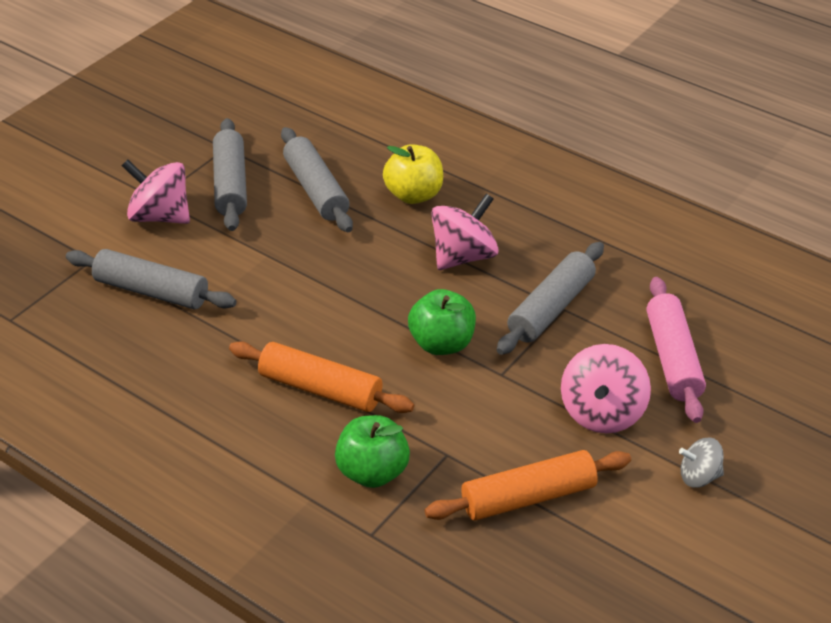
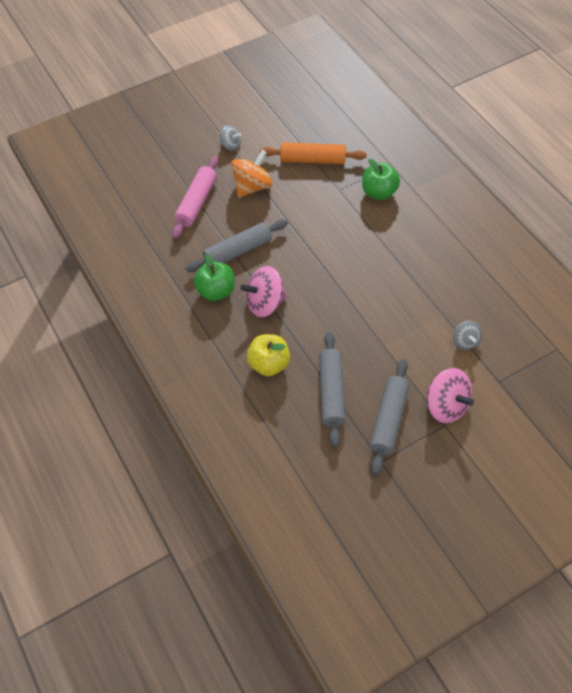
camera: 155 degrees left, 15 degrees up
(151, 291) = (465, 341): grey rolling pin -> grey spinning top
(320, 389) = (387, 244): orange rolling pin -> none
(442, 343) = (310, 249): green apple -> green apple (216, 291)
(602, 412) = (252, 187): pink spinning top -> orange spinning top

